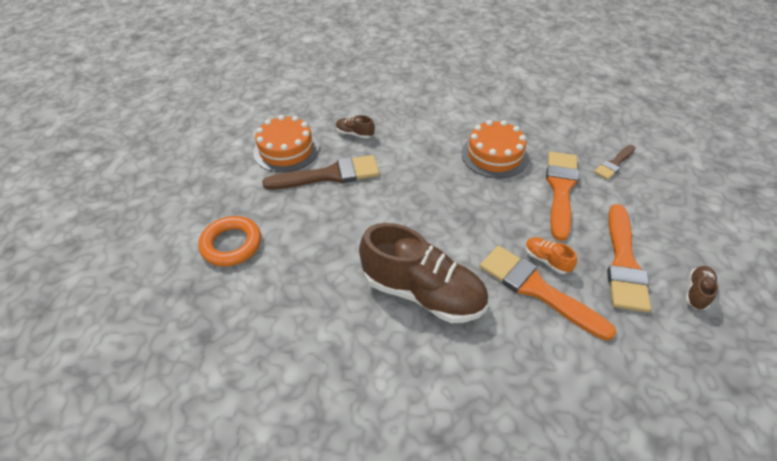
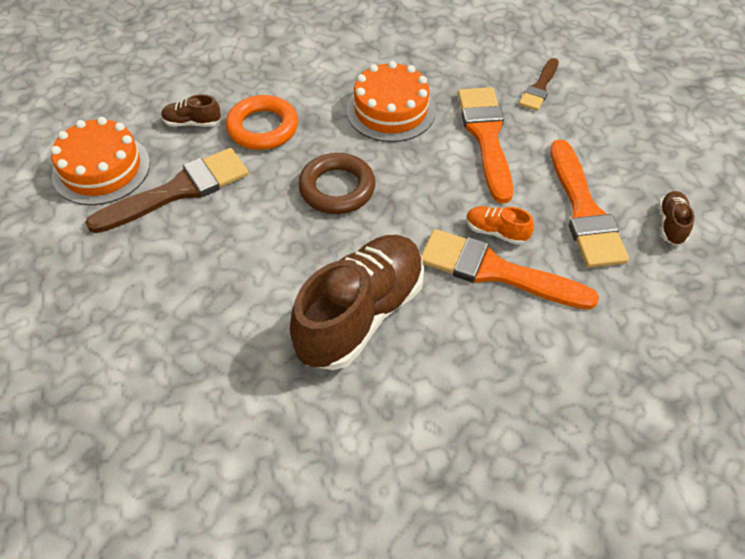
camera: 20 degrees left, 5 degrees up
(231, 244) = (76, 323): orange ring -> orange ring (263, 128)
(423, 292) = (360, 315): brown shoe -> brown shoe turned 60 degrees counterclockwise
(437, 199) = (337, 188): none -> brown ring

